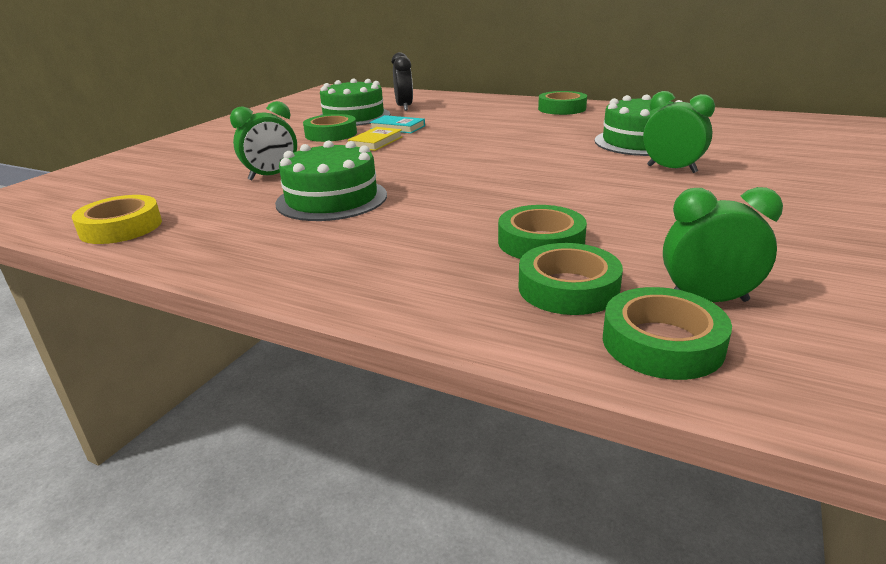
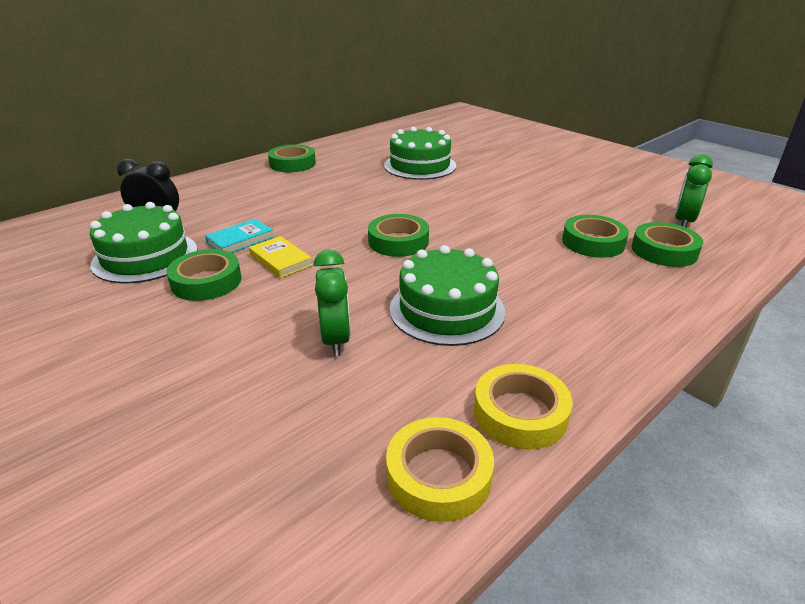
camera: 70 degrees left, 5 degrees up
(187, 243) = (520, 413): none -> yellow tape
(662, 343) = (729, 244): green tape -> green tape (398, 241)
(671, 169) = (486, 174): green clock -> none

